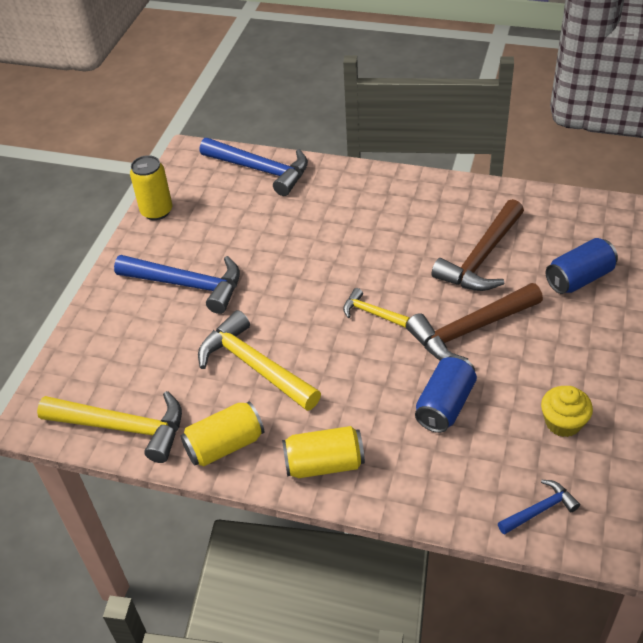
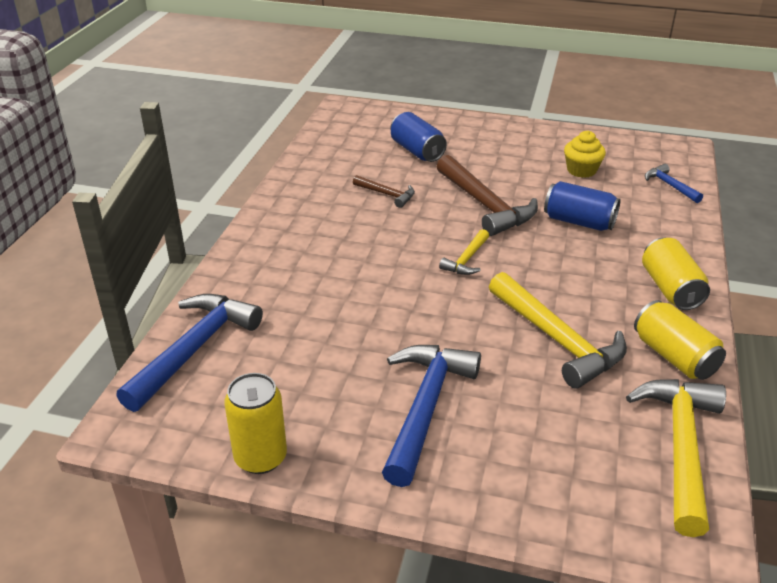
camera: 95 degrees left, 10 degrees down
(254, 366) = (557, 339): yellow hammer -> yellow hammer turned 75 degrees counterclockwise
(482, 258) = (387, 194): brown hammer -> brown hammer, size x0.51

